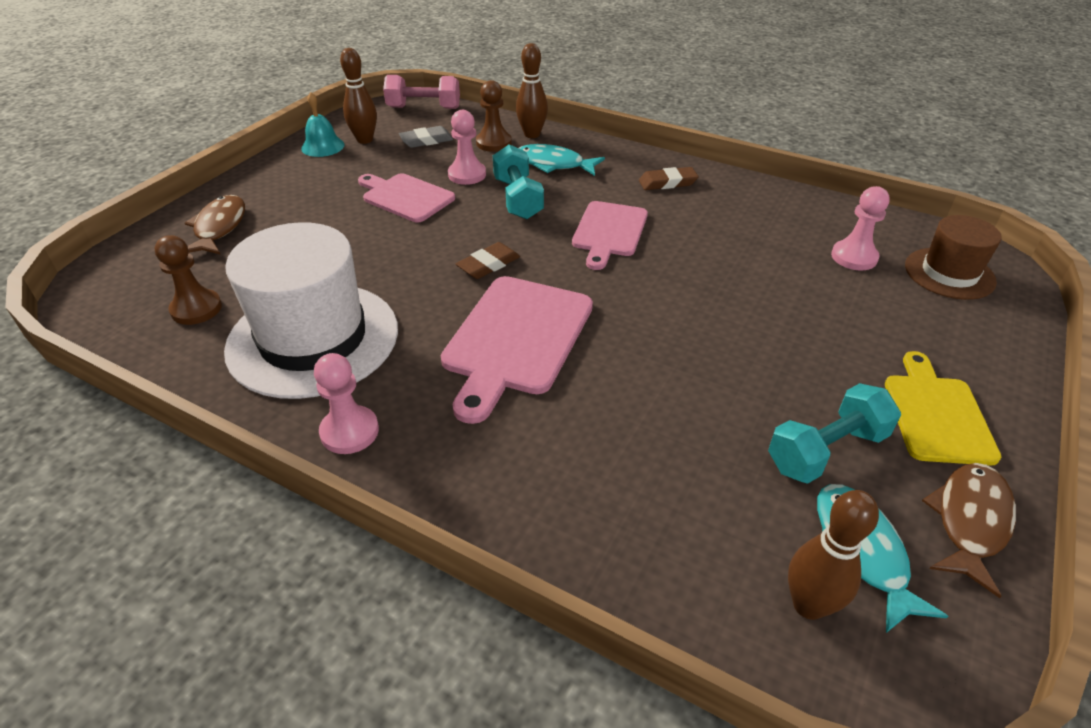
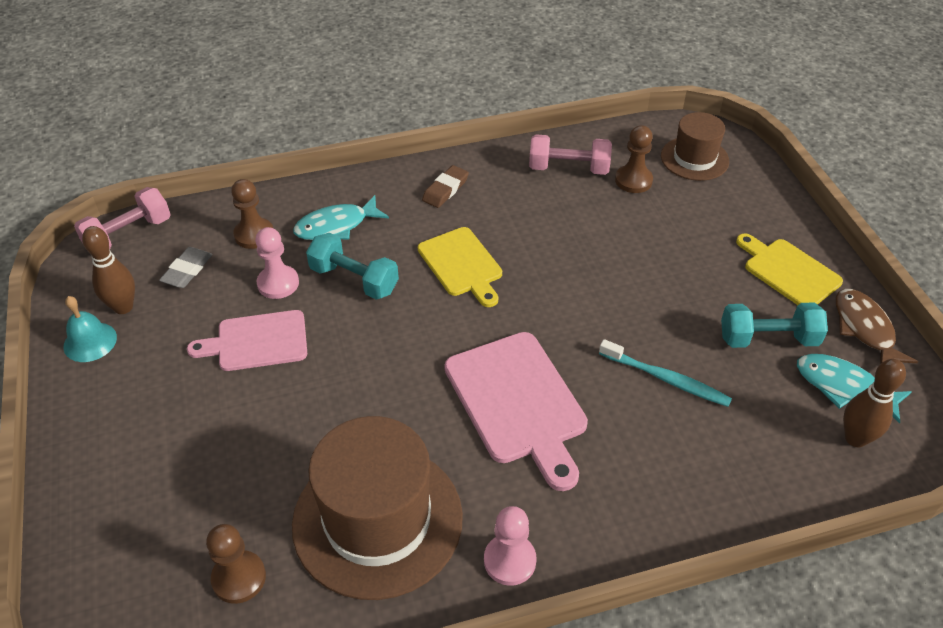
camera: 45 degrees left, 5 degrees up
(219, 227) = (127, 495): brown fish -> none
(313, 339) = (377, 520): white hat -> brown hat
(488, 264) = (415, 356): brown eraser -> none
(532, 134) = (275, 205): brown bowling pin -> none
(609, 232) = (462, 265): pink cutting board -> yellow cutting board
(668, 410) = (666, 379): none -> turquoise toothbrush
(798, 219) = (568, 169): none -> pink dumbbell
(826, 451) = (768, 339): turquoise dumbbell -> turquoise dumbbell turned 75 degrees clockwise
(854, 257) = (633, 180): pink pawn -> brown pawn

